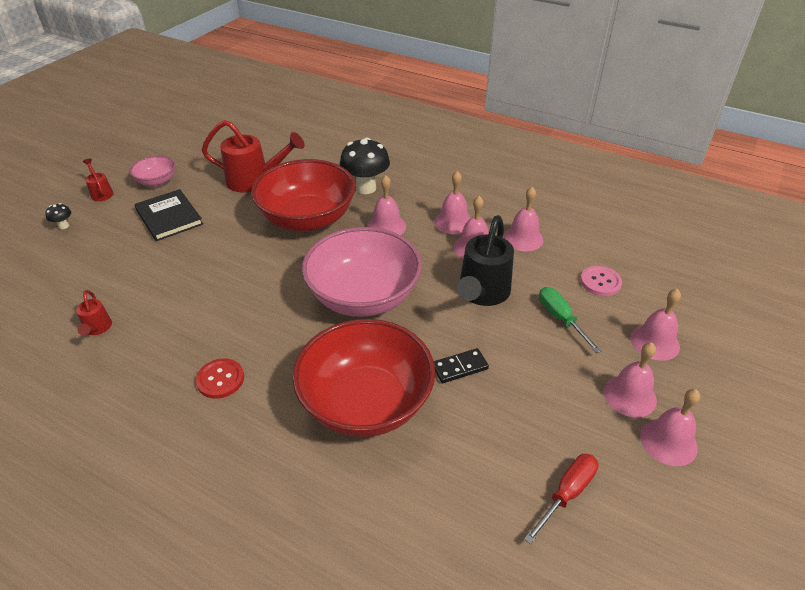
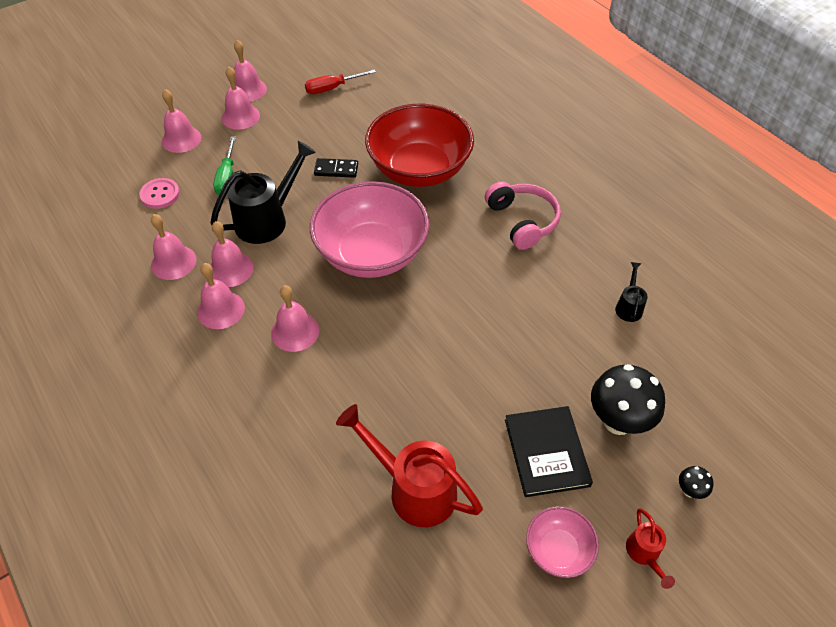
camera: 155 degrees left, 10 degrees up
(97, 328) = (629, 307): red watering can -> black watering can
(220, 379) = (522, 221): red button -> pink headphones
(307, 219) = (376, 379): red bowl -> none
(366, 188) = (276, 408): black mushroom -> black mushroom (618, 421)

